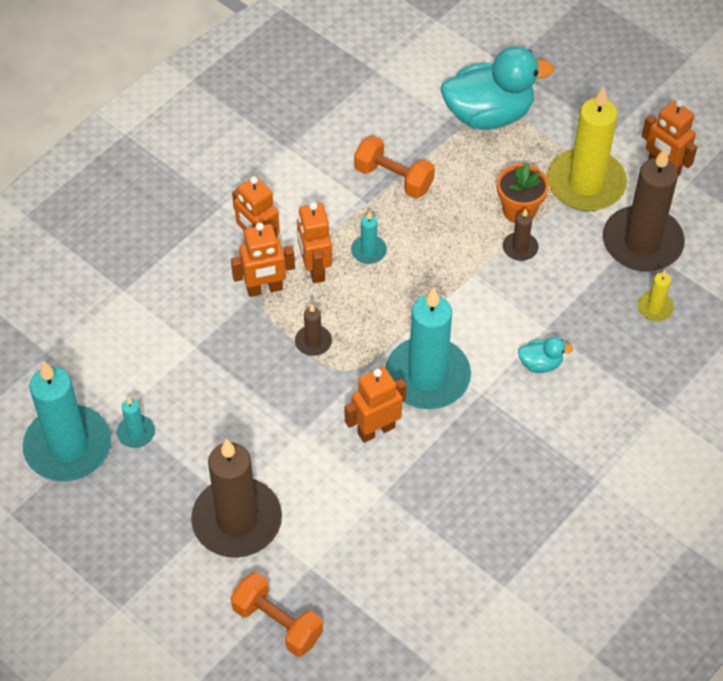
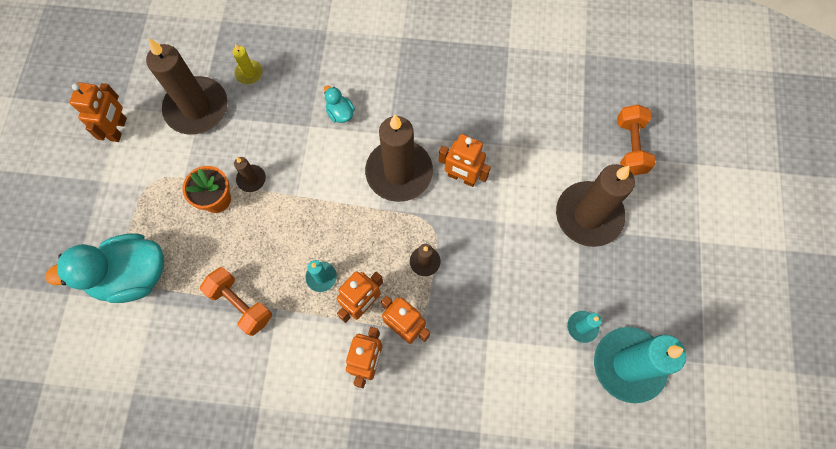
camera: 125 degrees left, 15 degrees up
(394, 178) = (240, 304): orange dumbbell -> orange dumbbell turned 45 degrees counterclockwise
(427, 377) = (399, 172): turquoise candle -> brown candle
(489, 114) = (132, 276): turquoise duck -> turquoise duck turned 60 degrees counterclockwise
(586, 184) = (163, 170): yellow candle -> none

